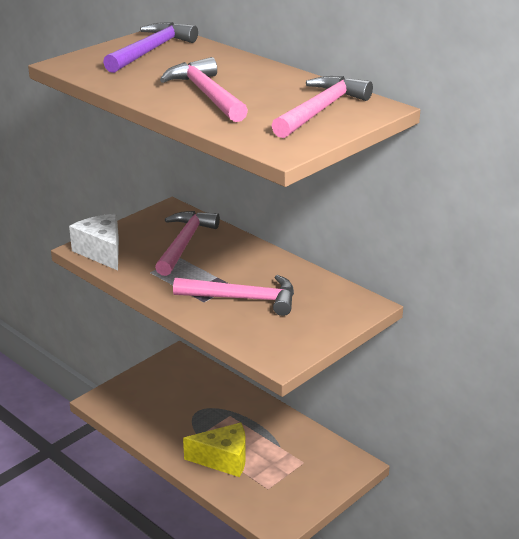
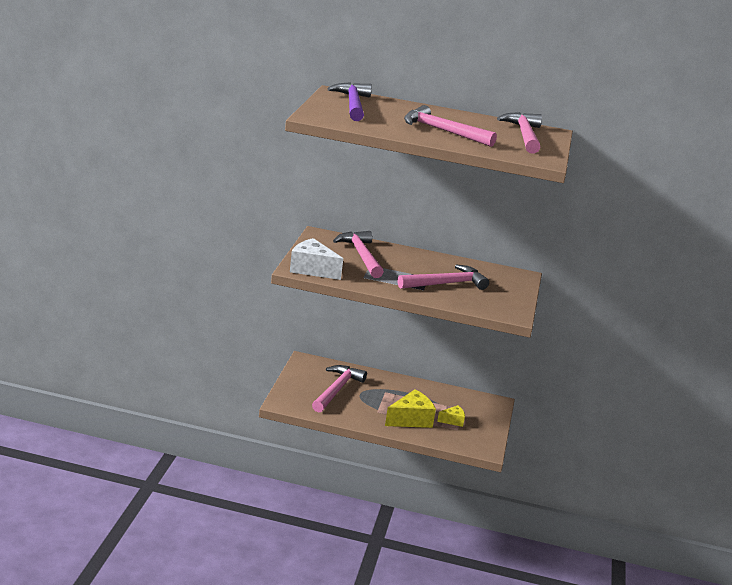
camera: 35 degrees left, 5 degrees down
(176, 399) = (337, 389): none -> pink hammer
(274, 475) = (452, 421): none -> yellow cheese

